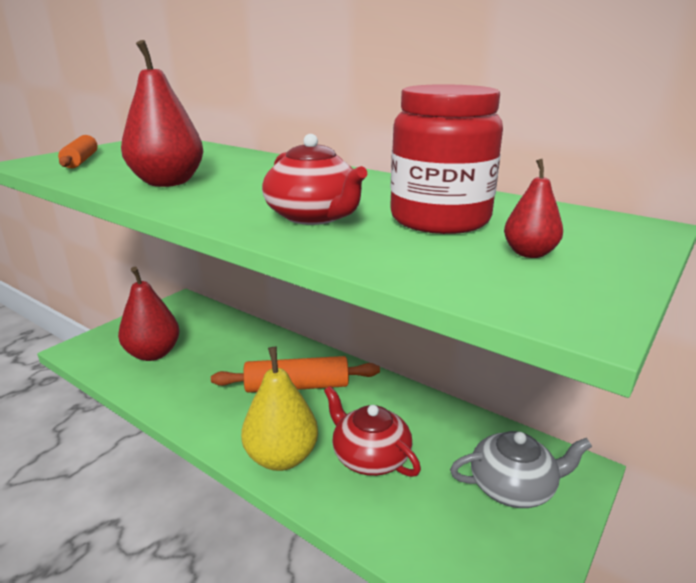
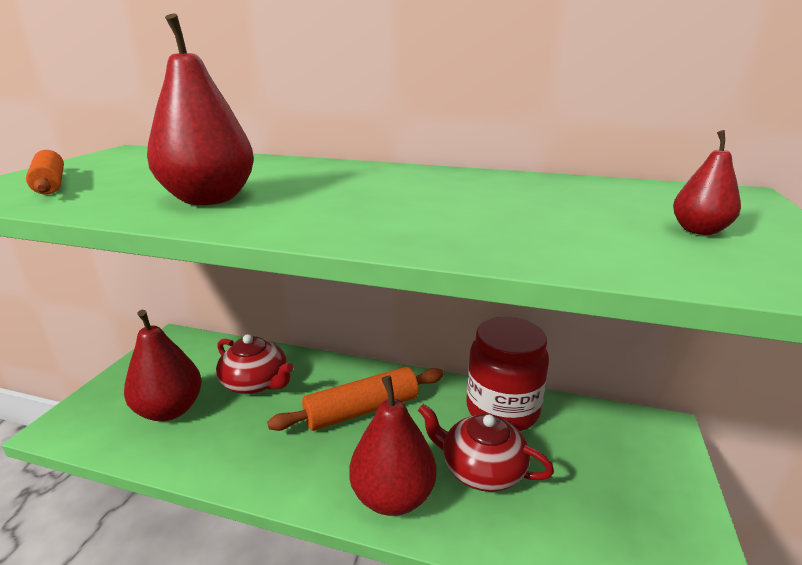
camera: 20 degrees left, 0 degrees up
(281, 457) = (393, 496): yellow pear -> red pear
(314, 216) = (440, 219): red teapot -> red teapot (256, 382)
(439, 220) = (567, 207): red jar -> red jar (502, 410)
(513, 486) = (625, 461): grey teapot -> none

